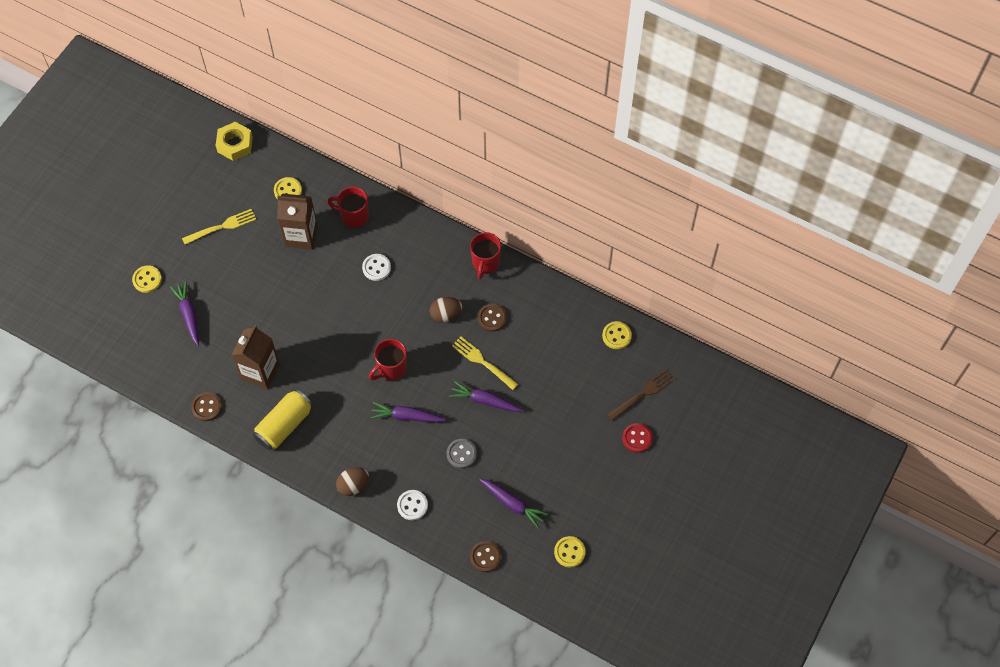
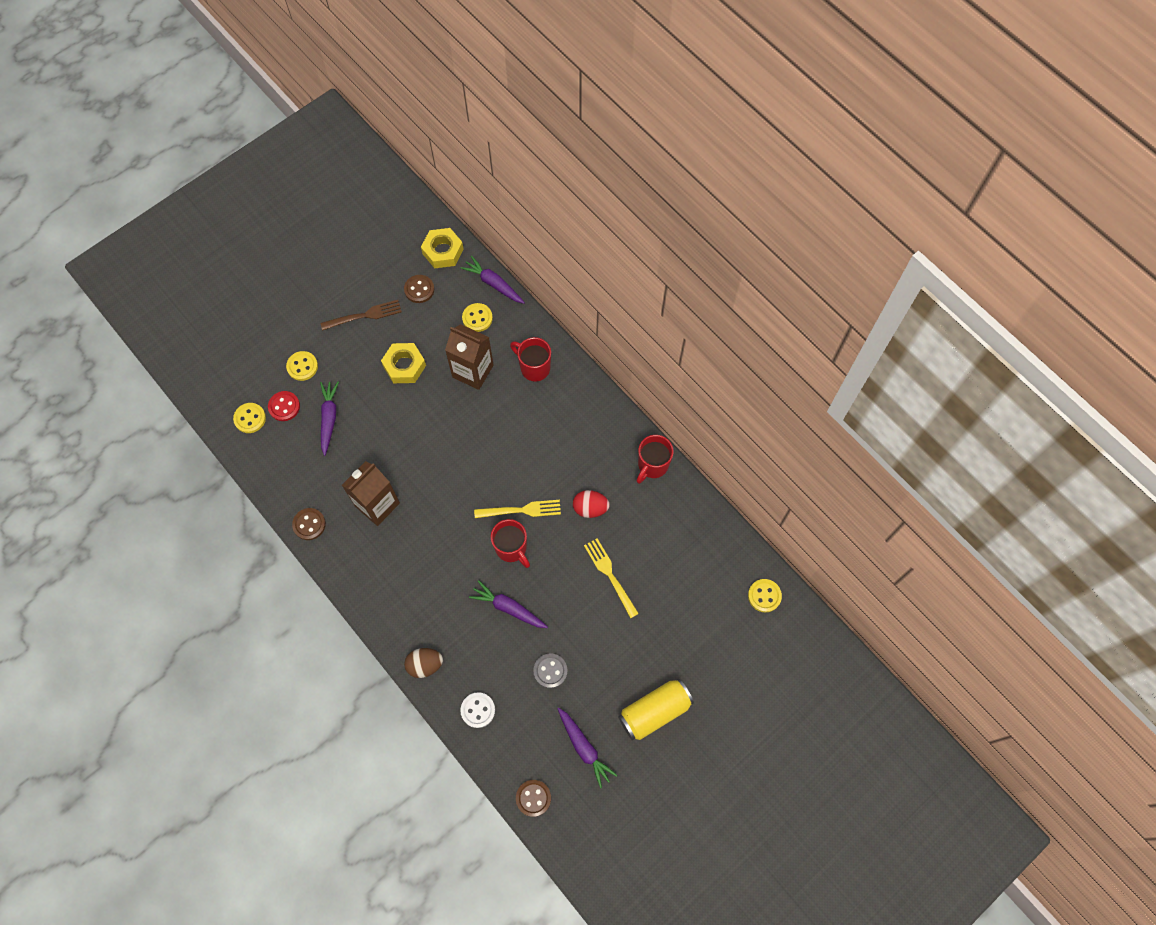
camera: 20 degrees right, 5 degrees up
(222, 226) = (398, 335): yellow fork -> yellow fork (522, 510)
(239, 250) = (404, 366): none -> yellow nut
(284, 425) = (379, 572): yellow can -> yellow can (654, 711)
(376, 268) = (537, 432): white button -> none
(391, 368) = (511, 548): red mug -> red mug turned 105 degrees counterclockwise
(446, 314) = (590, 508): brown egg -> red egg
(484, 401) = (596, 619): purple carrot -> purple carrot (493, 284)
(492, 318) = (637, 529): brown button -> brown button (419, 289)
(569, 552) = (625, 827): yellow button -> yellow button (250, 418)
(637, 438) = (745, 722): red button -> red button (284, 406)
(643, 393) = (770, 672): brown fork -> brown fork (365, 315)

